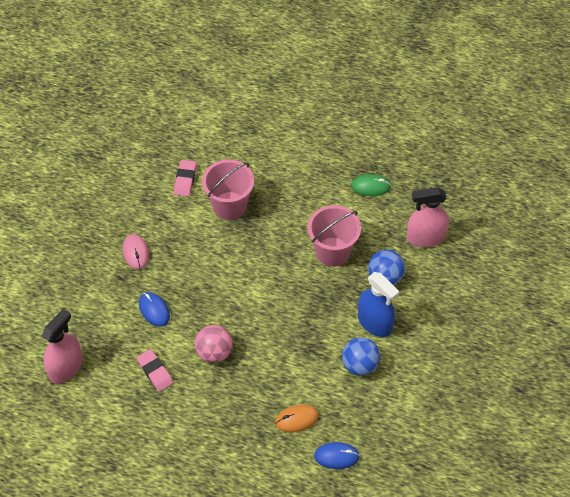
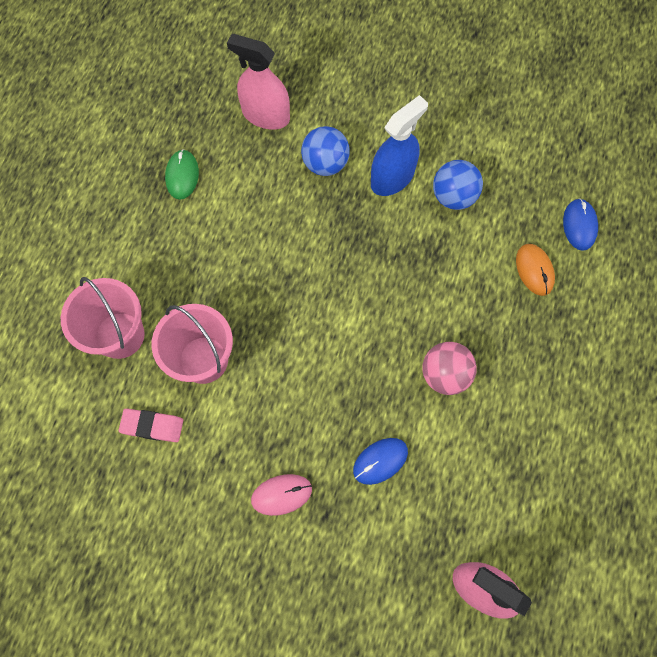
camera: 90 degrees left, 15 degrees up
(155, 372) = (479, 454): pink eraser -> none
(332, 252) = (285, 224): pink bucket -> pink bucket (120, 335)
(425, 237) = (266, 115): pink spray bottle -> pink spray bottle turned 120 degrees clockwise

